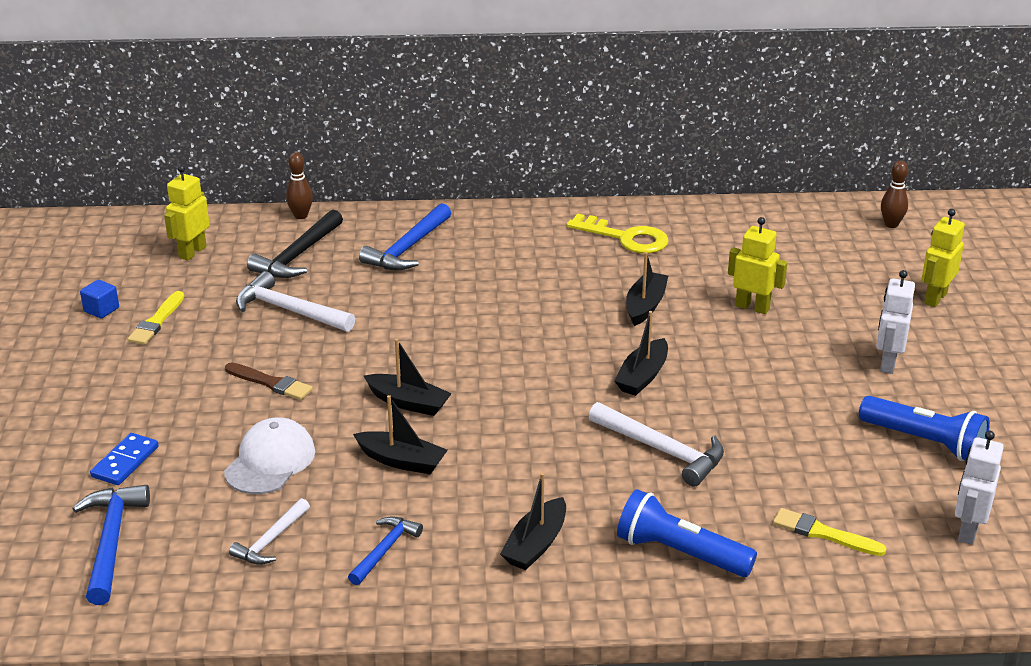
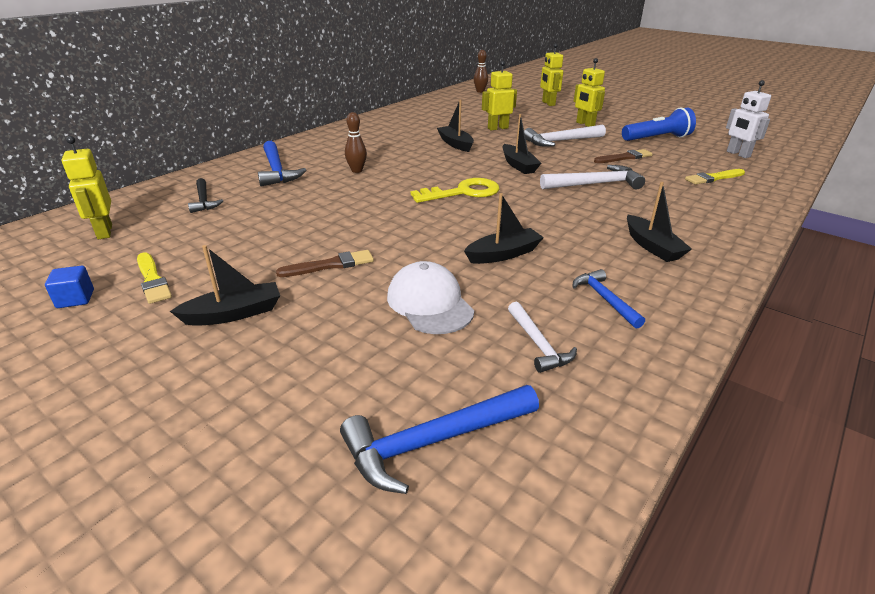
camera: 50 degrees left, 0 degrees up
(112, 541) = (433, 441): blue hammer -> blue hammer turned 60 degrees counterclockwise
(125, 462) = (317, 378): blue domino -> none
(289, 310) = (258, 226): white hammer -> white hammer (560, 141)
(297, 255) = (203, 201): black hammer -> black hammer, size x0.62
(301, 216) = (164, 184): brown bowling pin -> brown bowling pin (357, 170)
(408, 402) = (440, 228): black boat -> black boat (234, 313)
(626, 238) = (387, 128): yellow key -> yellow key (463, 192)
(680, 553) = (700, 213): blue flashlight -> none
(794, 441) = (624, 157): none -> brown brush
(887, 363) = (585, 124): white robot -> yellow robot

